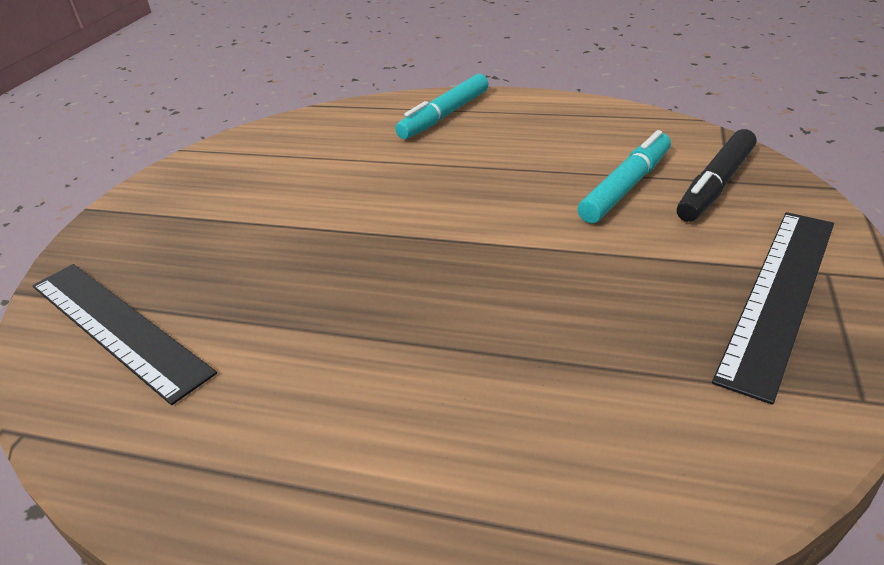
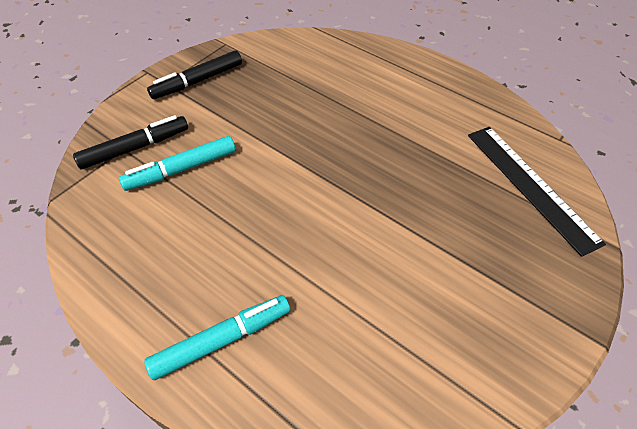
camera: 160 degrees left, 15 degrees up
(780, 295) = (198, 81): black ruler -> black marker

